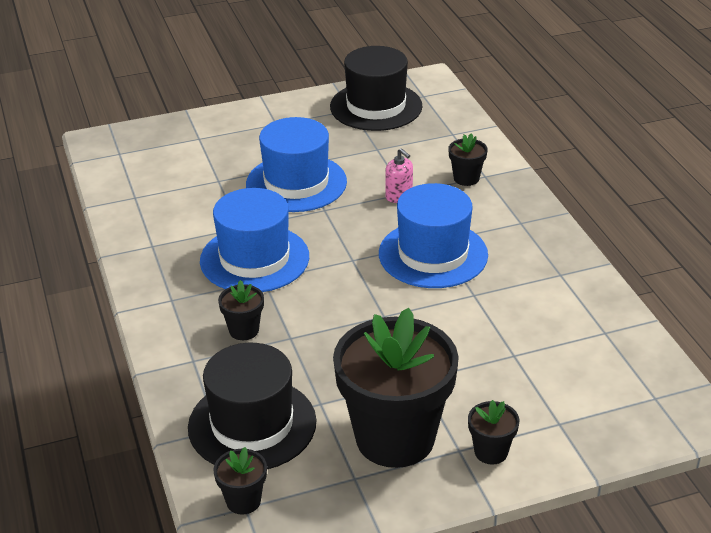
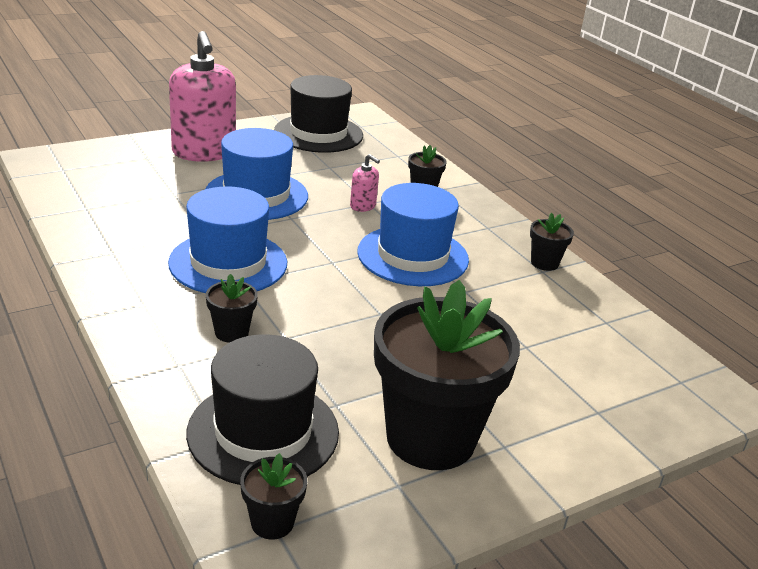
camera: 15 degrees left, 5 degrees down
(255, 132) = (204, 152): none -> pink soap dispenser
(491, 452) = (539, 446): black flower pot -> black flower pot (544, 263)

